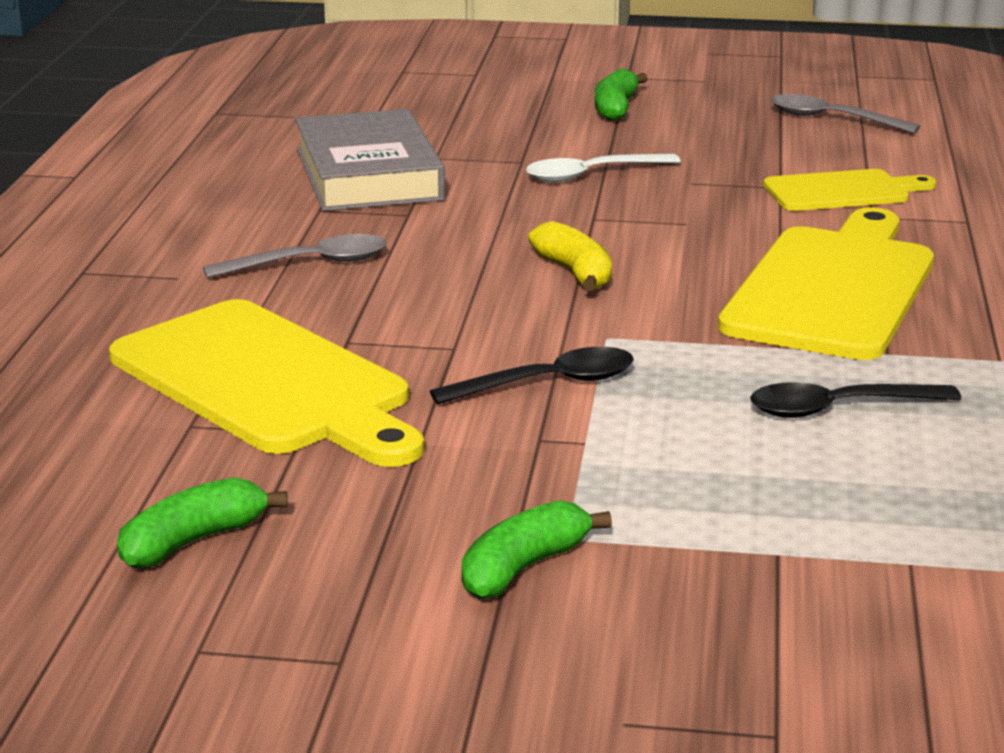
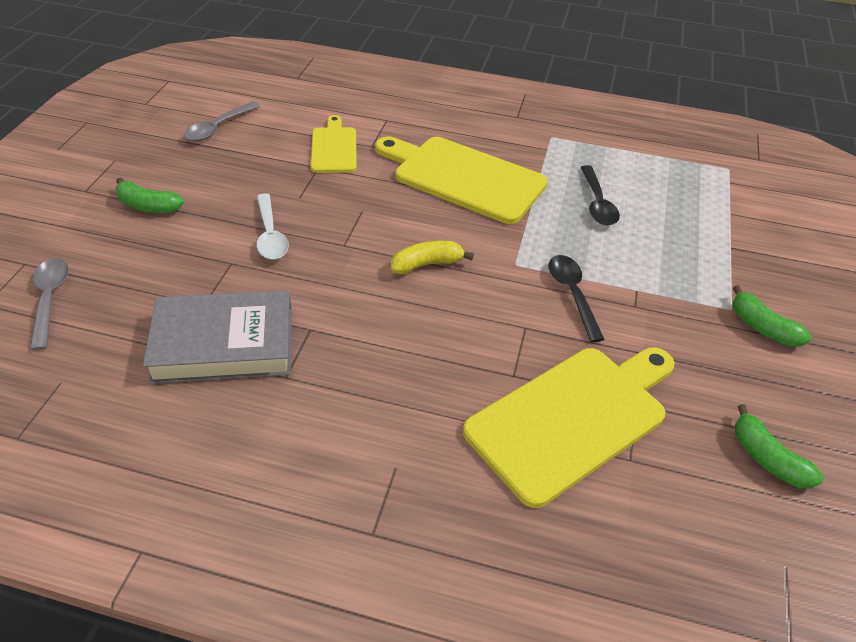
camera: 85 degrees left, 20 degrees up
(309, 264) = (387, 387): grey spoon -> grey spoon (50, 300)

